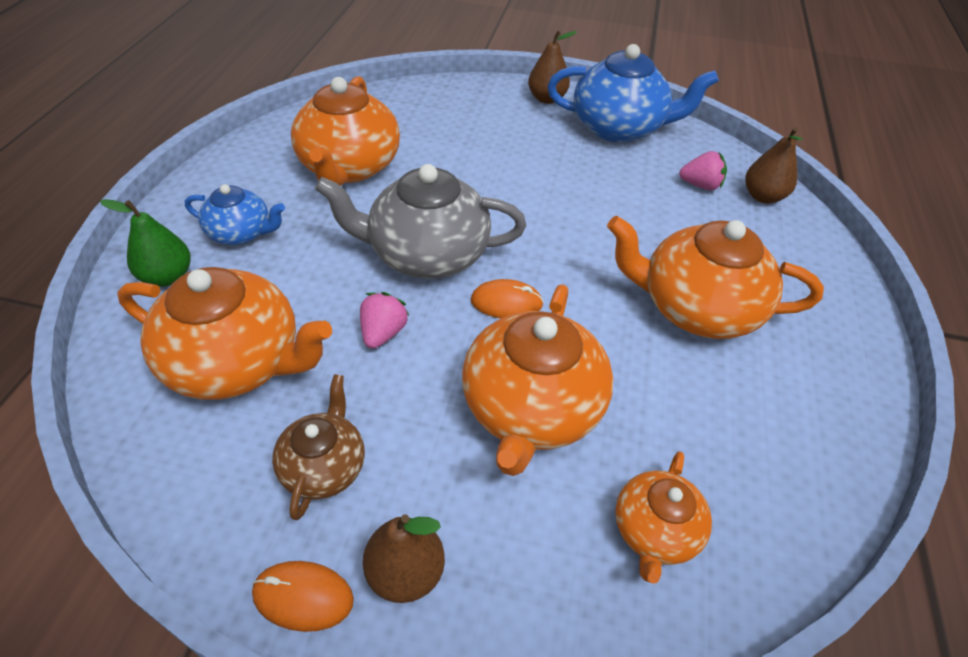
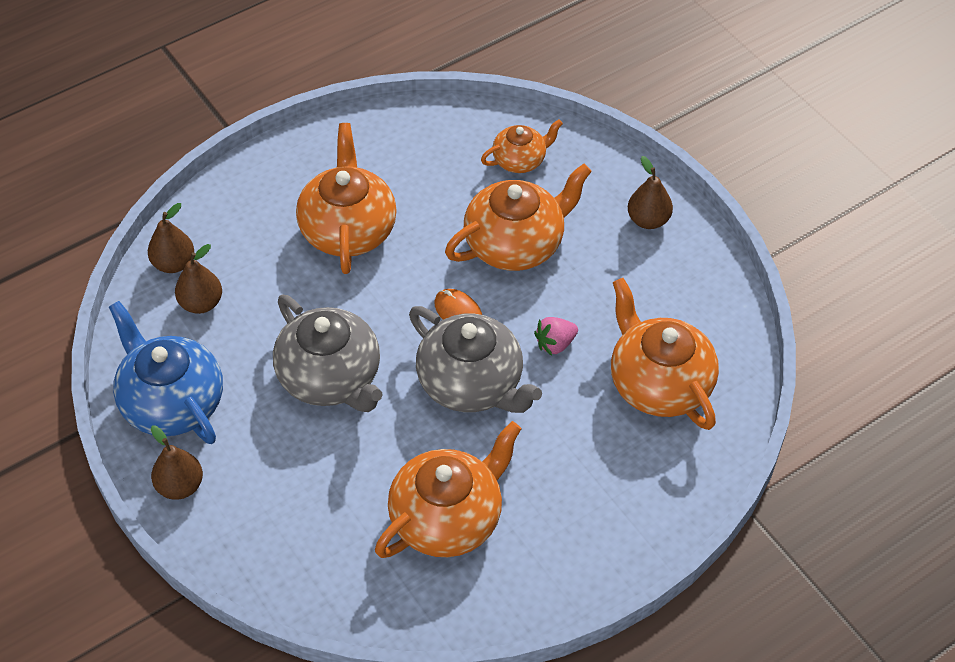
camera: 135 degrees left, 5 degrees up
(167, 277) = (666, 489): green pear -> none
(241, 233) = (588, 498): blue teapot -> none
(303, 597) = (701, 241): orange mouse -> none
(324, 466) = (651, 289): brown teapot -> none
(541, 196) = (331, 378): none -> grey teapot
(696, 308) = (348, 229): orange teapot -> orange teapot turned 150 degrees counterclockwise
(700, 185) = (201, 303): pink strawberry -> brown pear

